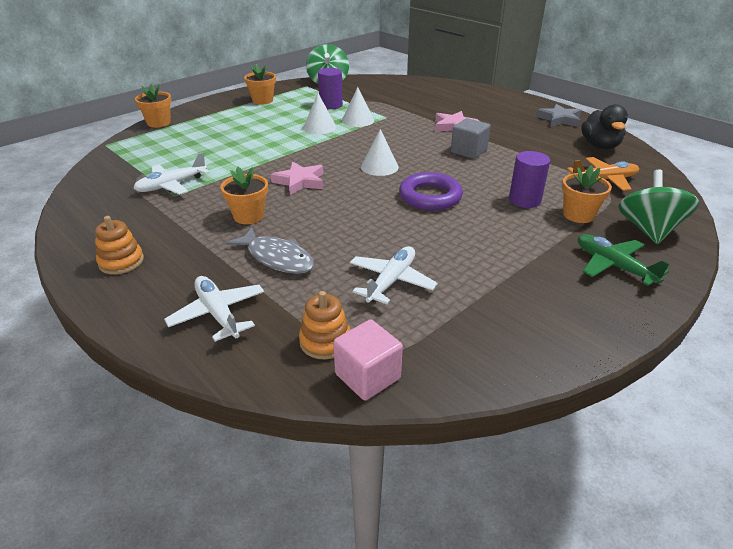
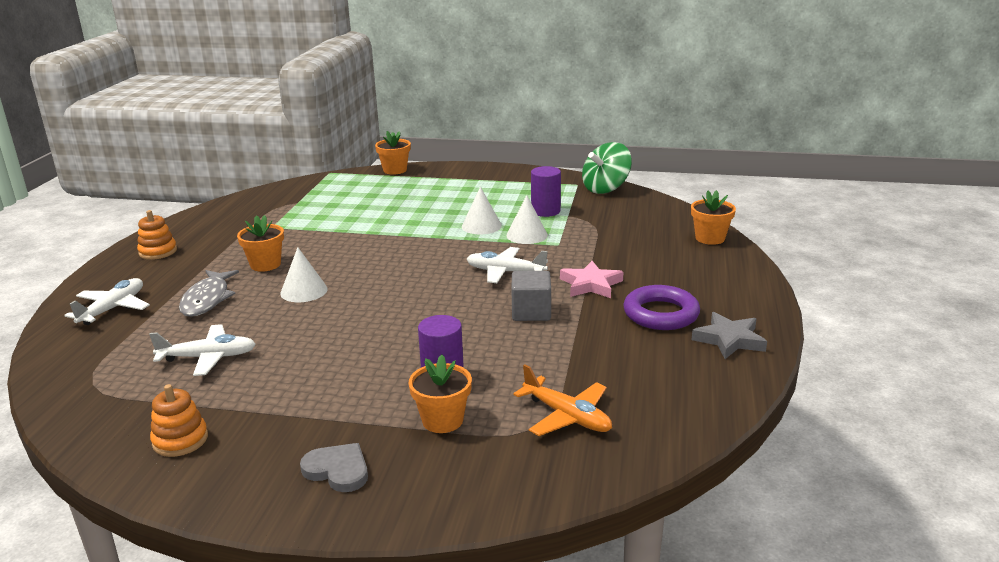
camera: 55 degrees right, 10 degrees down
(171, 185) = (287, 220): white plane -> white plane (505, 272)
(262, 100) = (506, 183): orange flower pot -> orange flower pot (710, 238)
(300, 181) = (351, 260): pink star -> none
(325, 341) = (101, 360): orange stacking toy -> orange stacking toy (180, 440)
(367, 376) = (64, 391): pink cube -> none
(379, 167) = (427, 281): white cone -> white cone (304, 291)
(430, 196) = (390, 325): purple ring -> purple ring (661, 314)
(600, 146) = (679, 390): black duck -> none
(613, 266) = (338, 470): green plane -> grey heart
(649, 230) = (455, 478): green spinning top -> none

